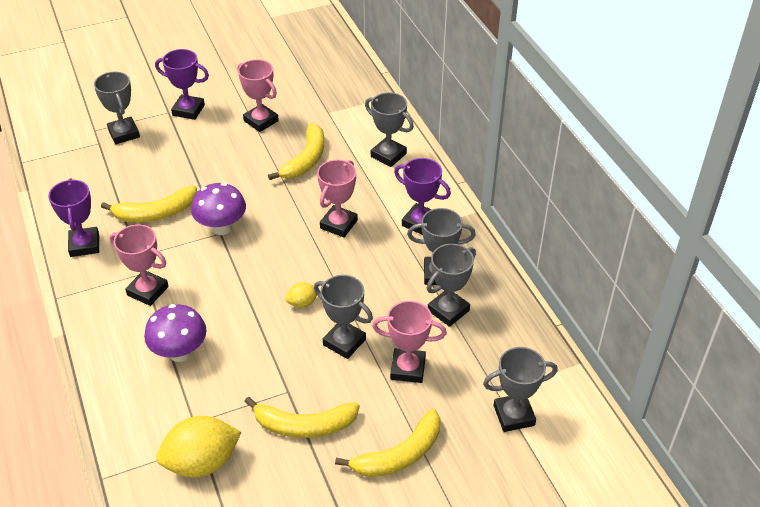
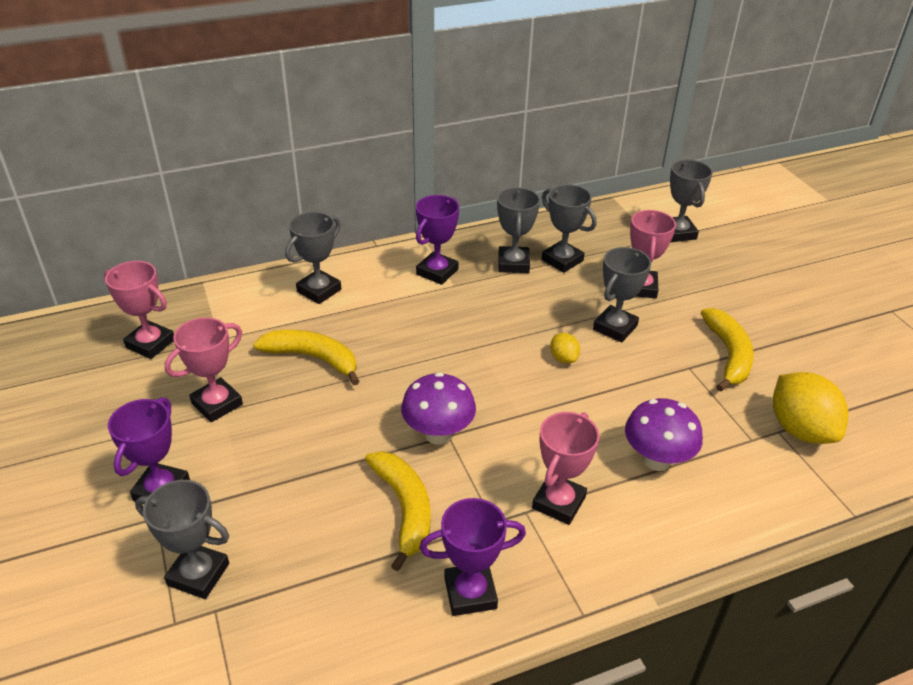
camera: 90 degrees left, 5 degrees down
(124, 133) = (198, 574): grey trophy -> grey trophy turned 45 degrees clockwise
(338, 224) = (437, 330): pink trophy -> pink trophy (150, 343)
(399, 455) = (740, 296): yellow banana -> none

